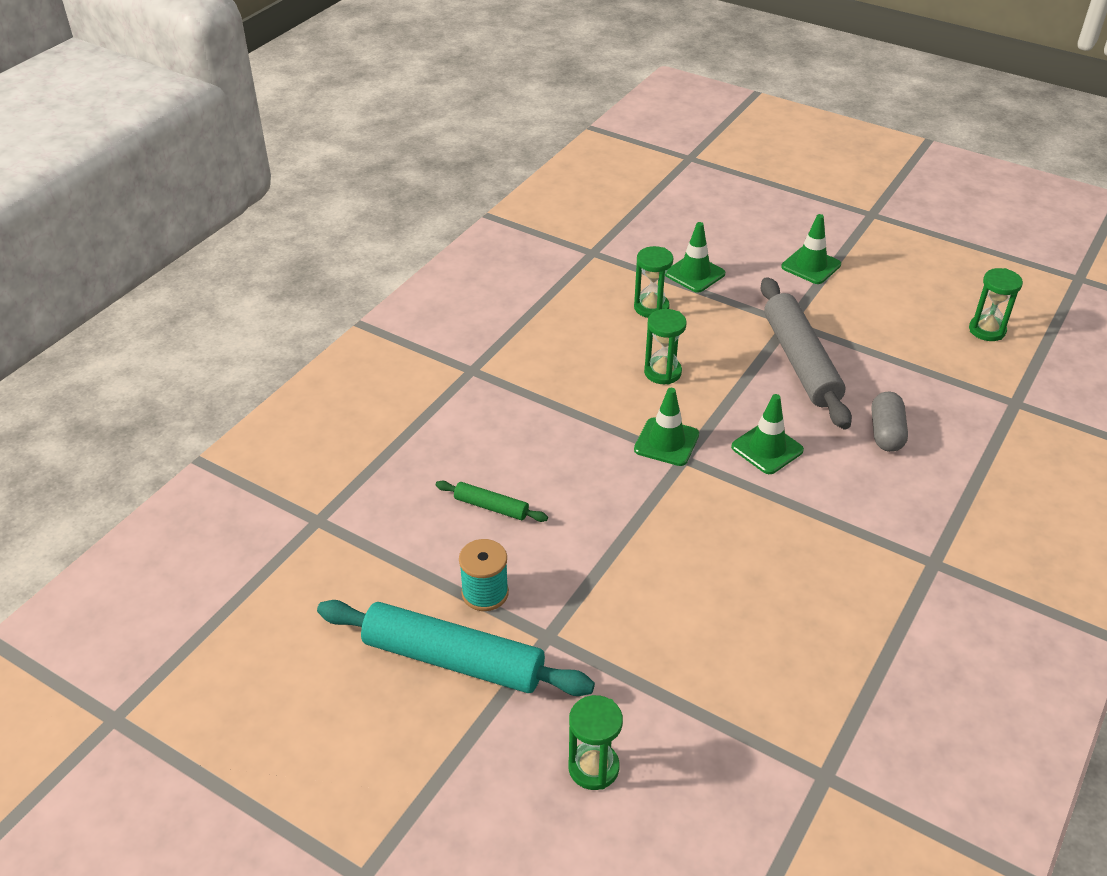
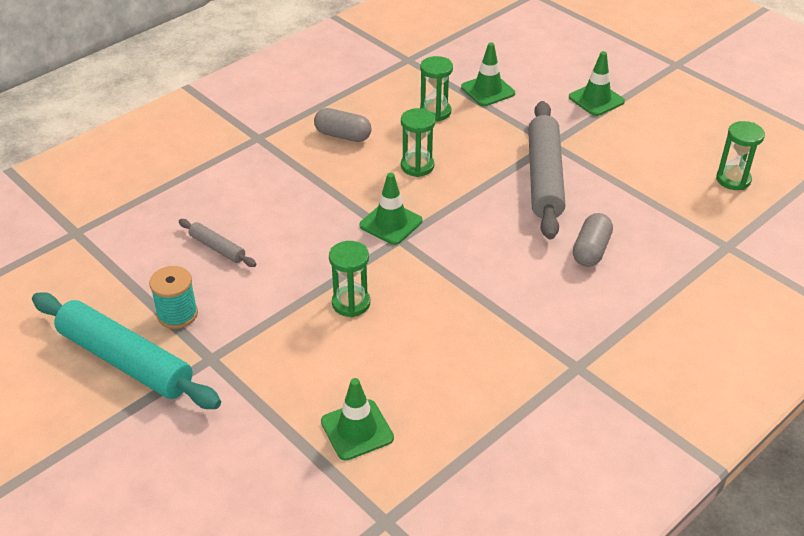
camera: 15 degrees right, 0 degrees up
(491, 507) = (217, 248): green rolling pin -> grey rolling pin
(565, 351) = (343, 135): none -> grey capsule
(593, 767) = (194, 469): green hourglass -> green hourglass (351, 303)
(767, 448) = (476, 244): green traffic cone -> green traffic cone (357, 430)

